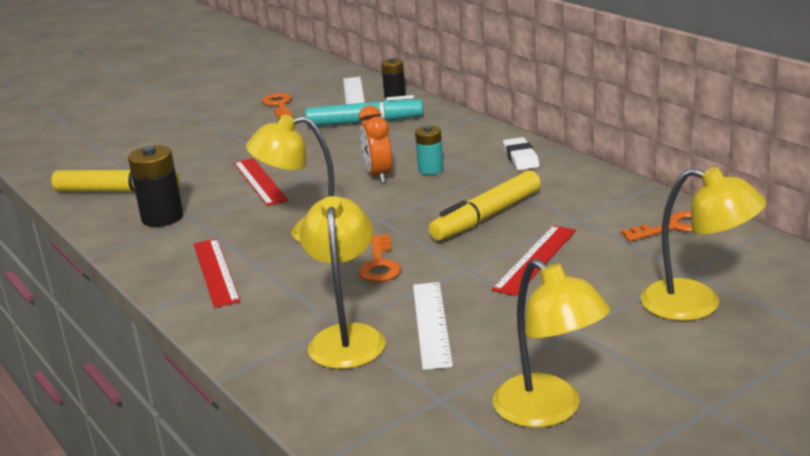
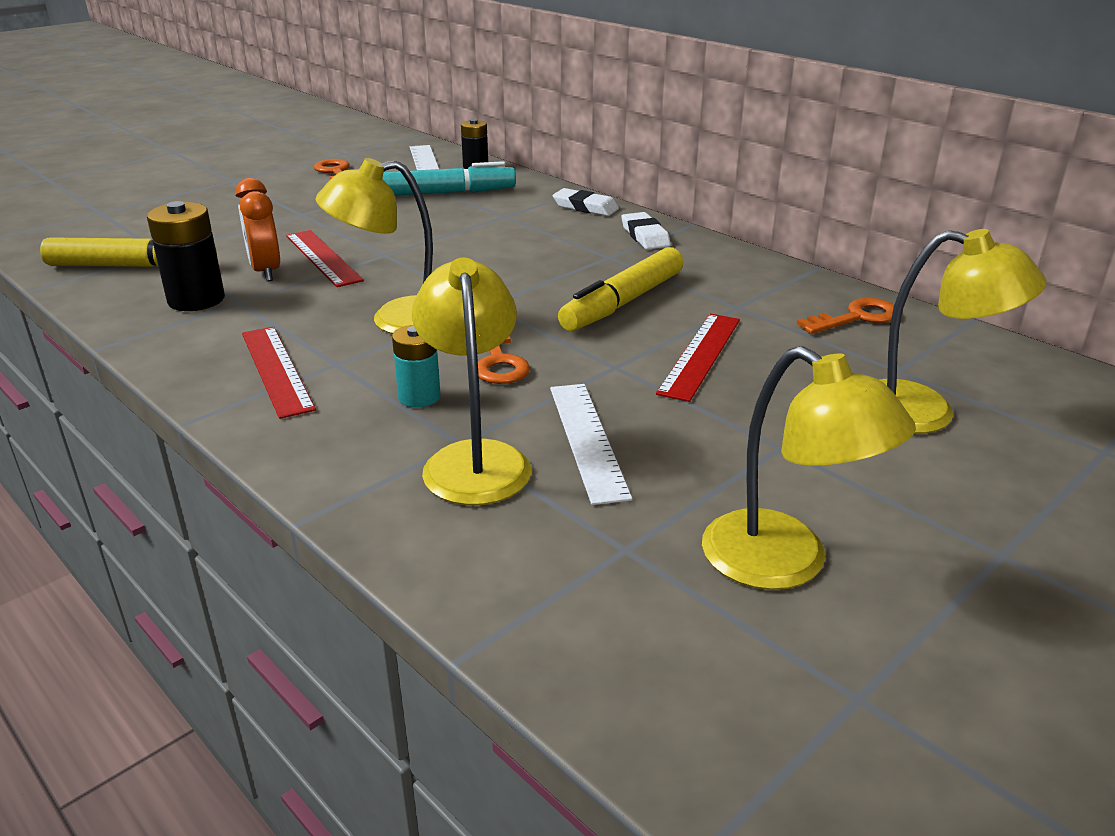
camera: 10 degrees left, 5 degrees up
(378, 175) = (474, 253): orange clock -> orange clock (265, 271)
(430, 170) = (538, 247): turquoise battery -> turquoise battery (419, 397)
(478, 132) = (585, 207): none -> white eraser

